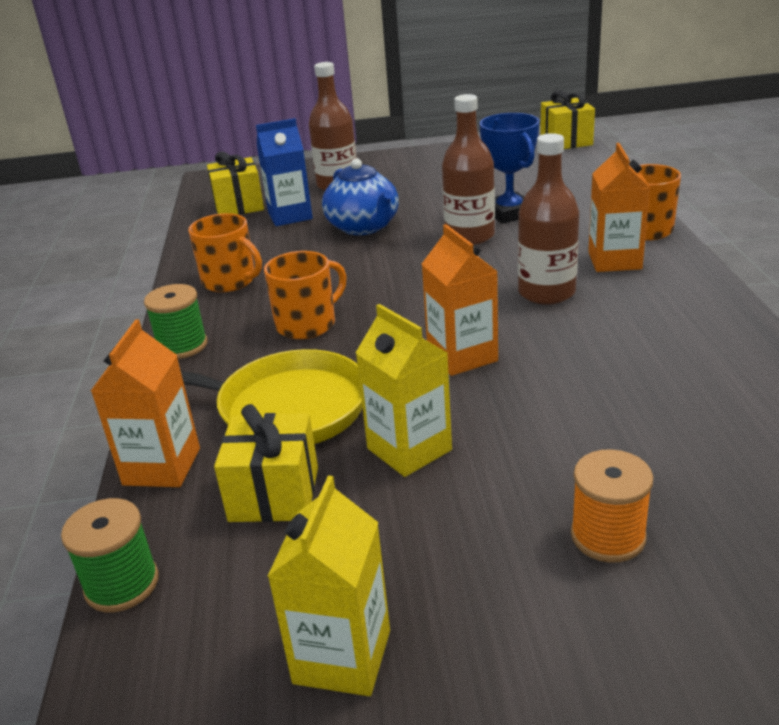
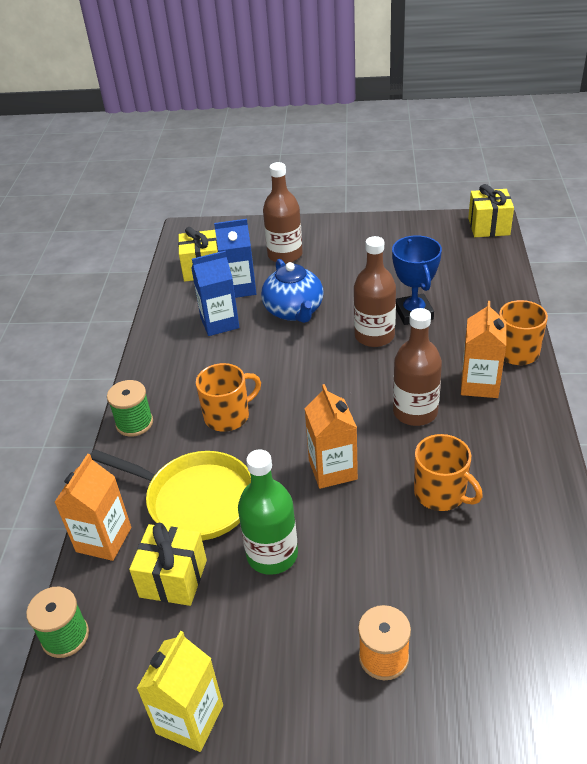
camera: 10 degrees right, 10 degrees up
(230, 281) = (180, 358): orange mug -> orange mug (441, 493)
(273, 246) = (219, 323): none -> blue carton
(409, 449) = (272, 554): yellow carton -> green bottle

